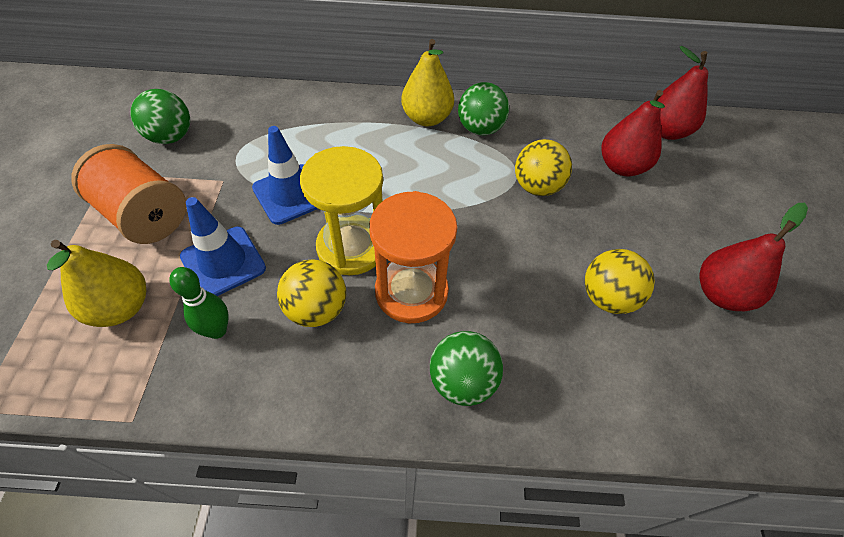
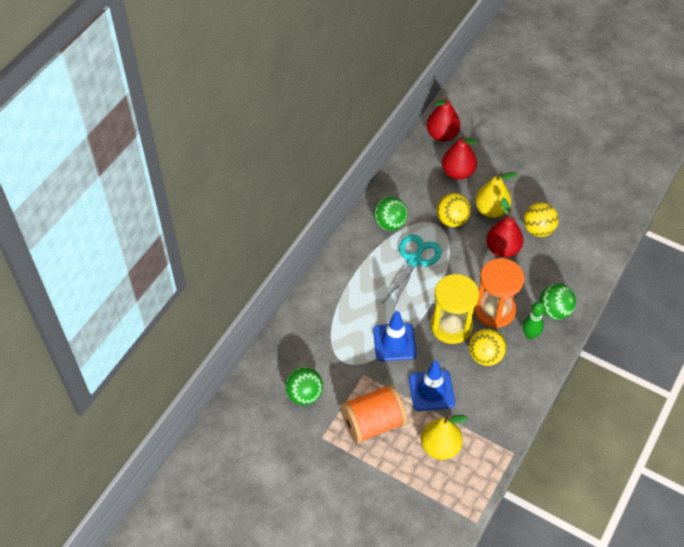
camera: 60 degrees left, 0 degrees up
(217, 330) = (477, 404): green bowling pin -> green bowling pin (530, 335)
(426, 118) = (364, 247): yellow pear -> yellow pear (491, 210)
(439, 170) = (414, 260): none -> turquoise scissors
(721, 294) = (558, 183): red pear -> red pear (502, 249)

